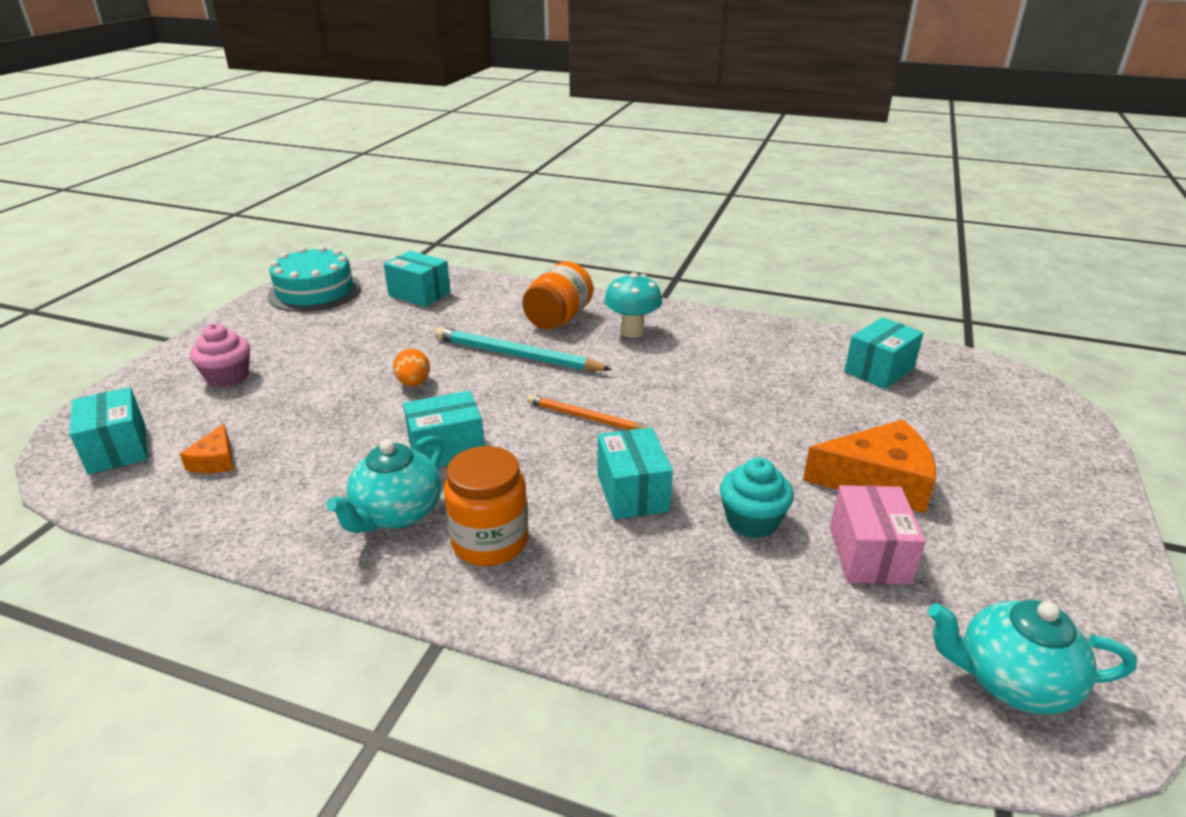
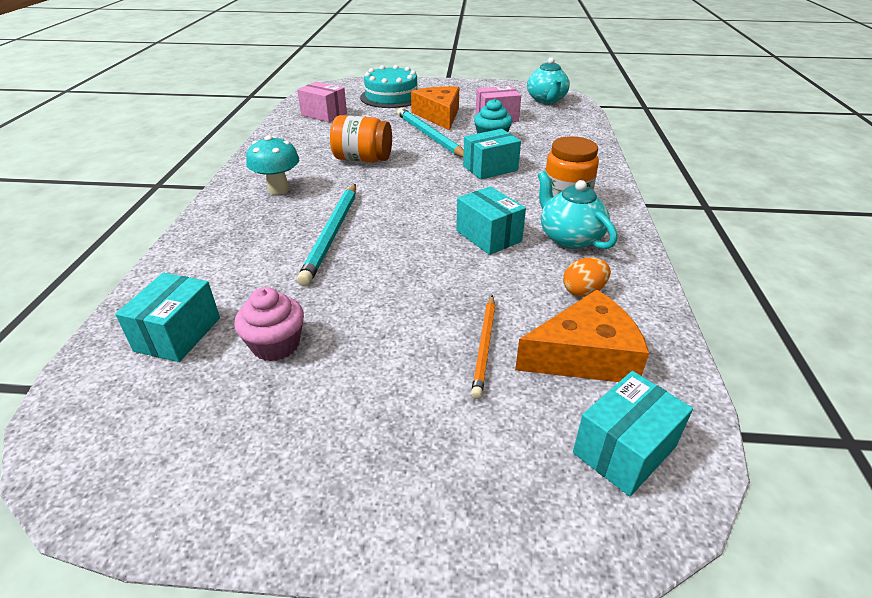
camera: 105 degrees left, 5 degrees up
(215, 460) = (584, 355): orange cheese -> orange cheese, size x1.98
(228, 377) = (438, 430): pink cupcake -> pink cupcake (276, 345)
(315, 291) = (149, 457): turquoise cake -> turquoise cake (391, 97)
(397, 513) = (569, 238): turquoise teapot -> turquoise teapot turned 135 degrees counterclockwise
(413, 383) = (400, 277): orange egg -> orange egg (583, 291)
(558, 319) = (253, 226): orange jar -> orange jar (363, 159)
(585, 417) = (418, 191): orange pencil -> orange pencil (484, 346)
(777, 454) = (429, 136): none -> turquoise pencil
(879, 370) = (324, 114): turquoise box -> pink box

